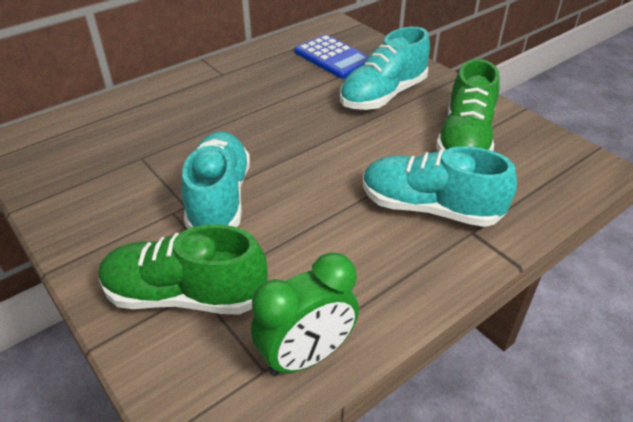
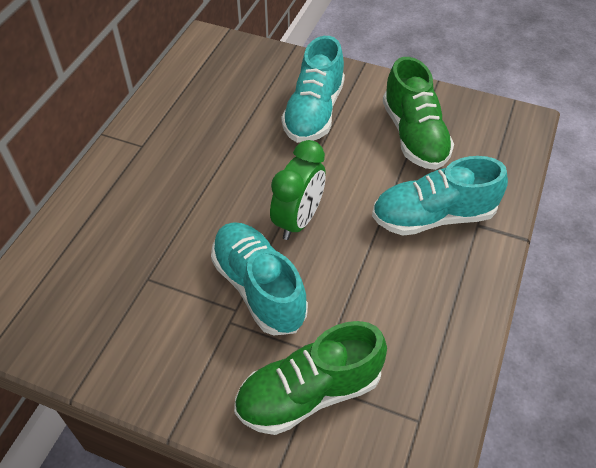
camera: 30 degrees left, 10 degrees up
(306, 356) = (439, 392): green clock -> green clock (298, 220)
(333, 58) = (235, 83): blue calculator -> none

